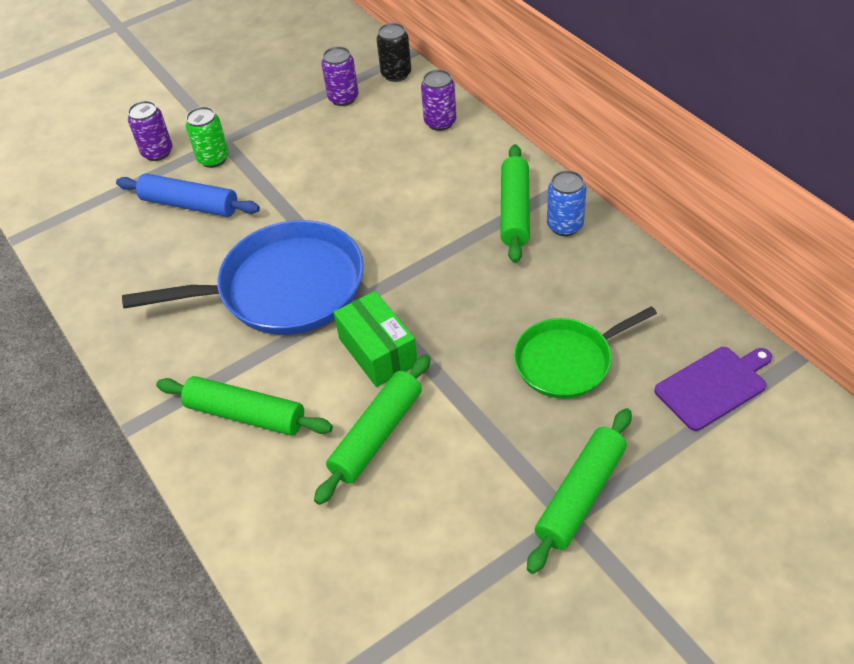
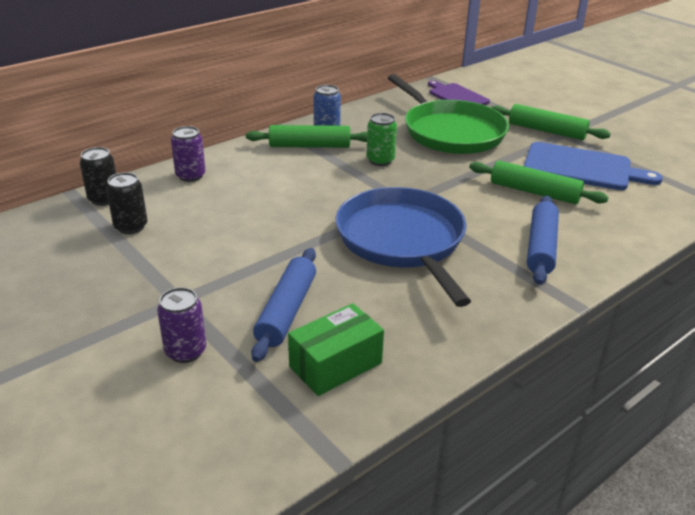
camera: 100 degrees left, 15 degrees down
(213, 159) = (210, 303): green can -> green can (380, 160)
(246, 414) = (541, 247): green rolling pin -> blue rolling pin
(343, 98) = (131, 227): purple can -> black can
(378, 351) = (461, 194): green box -> green box (335, 365)
(447, 515) = (582, 167): none -> blue cutting board
(567, 361) = (450, 132): green pan -> green pan, size x1.65

